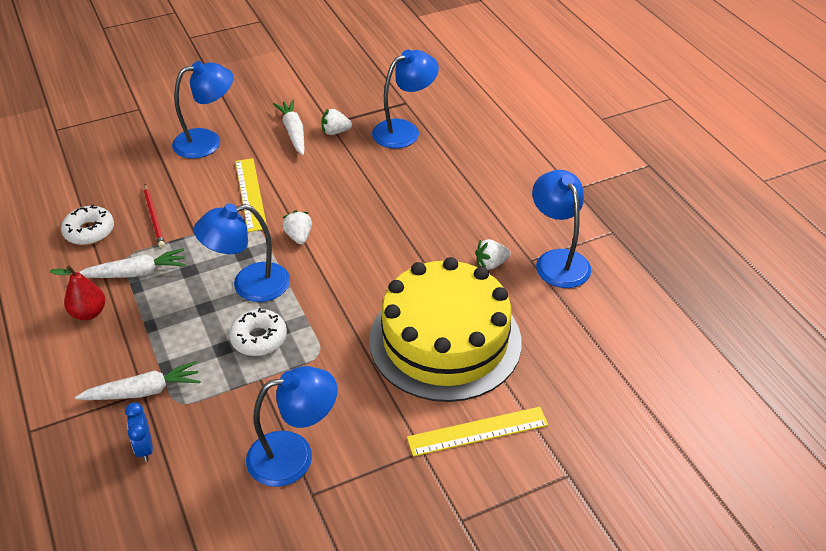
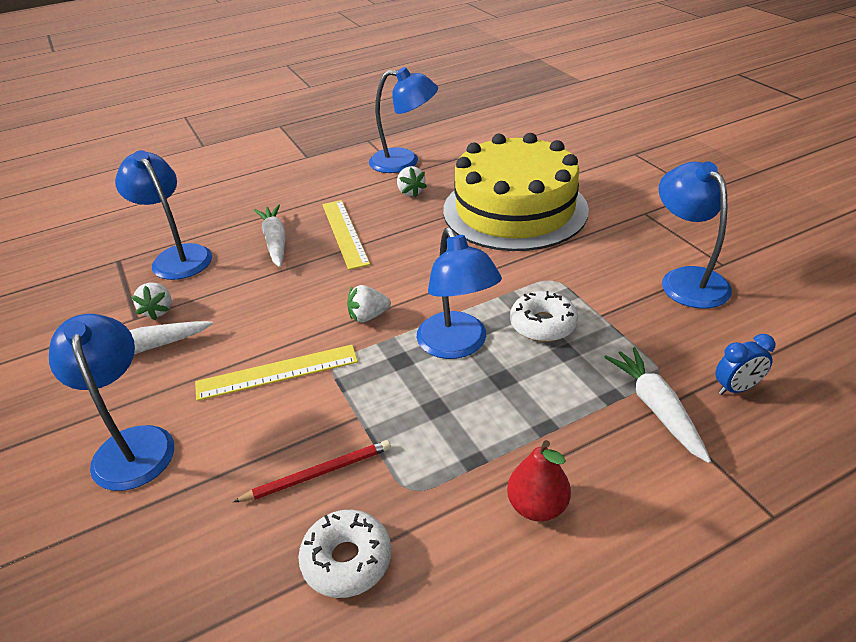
camera: 90 degrees left, 5 degrees down
(135, 273) = (445, 468): white carrot -> white carrot (275, 242)
(477, 431) = (612, 189): yellow ruler -> yellow ruler (344, 233)
(558, 260) = (404, 162): blue lamp -> blue lamp turned 150 degrees counterclockwise

